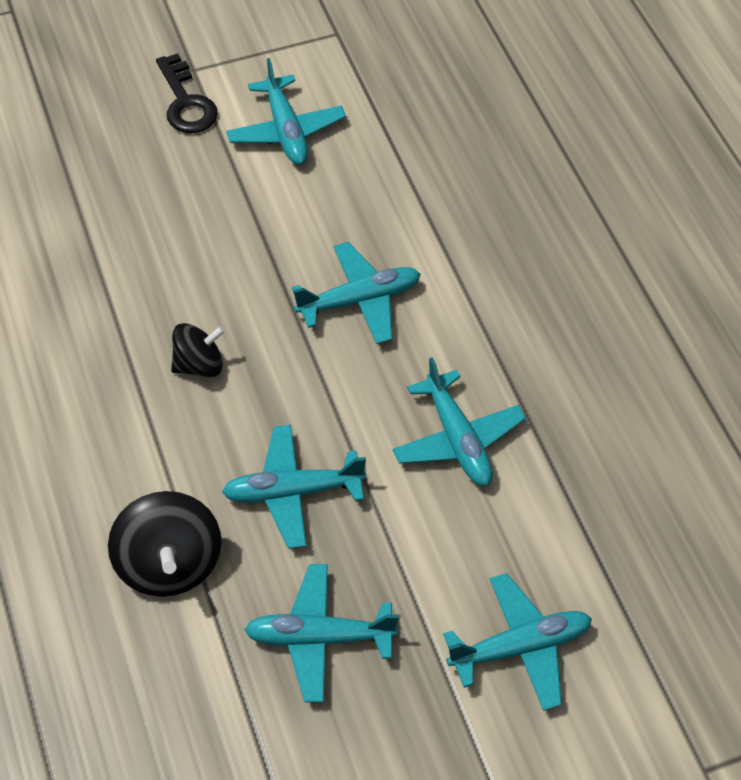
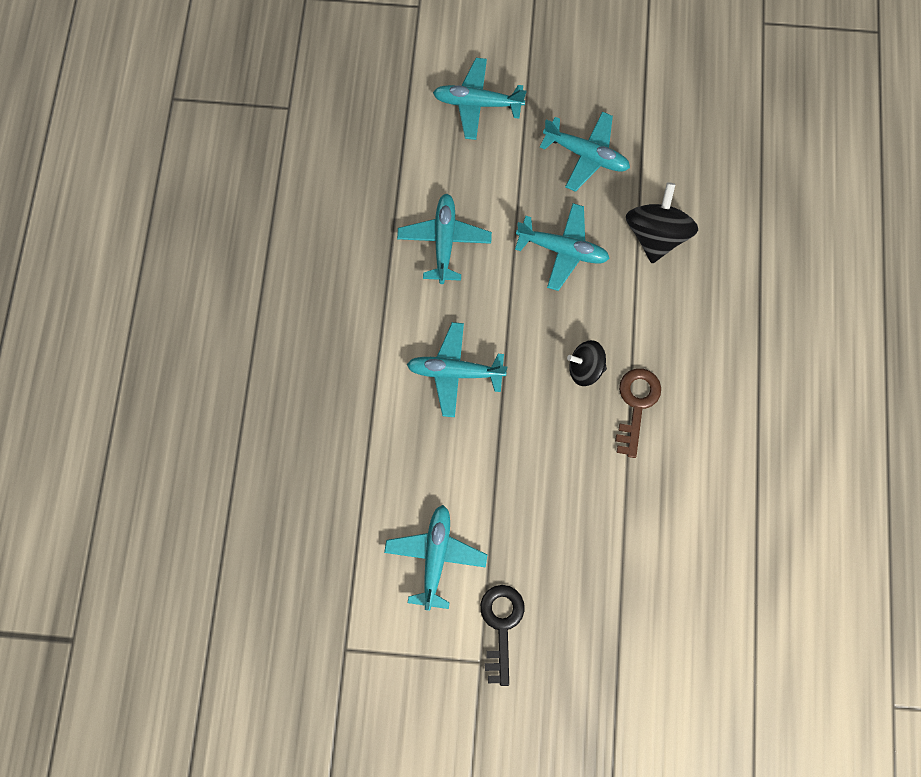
camera: 155 degrees left, 20 degrees up
(117, 350) = (636, 405): none -> brown key

